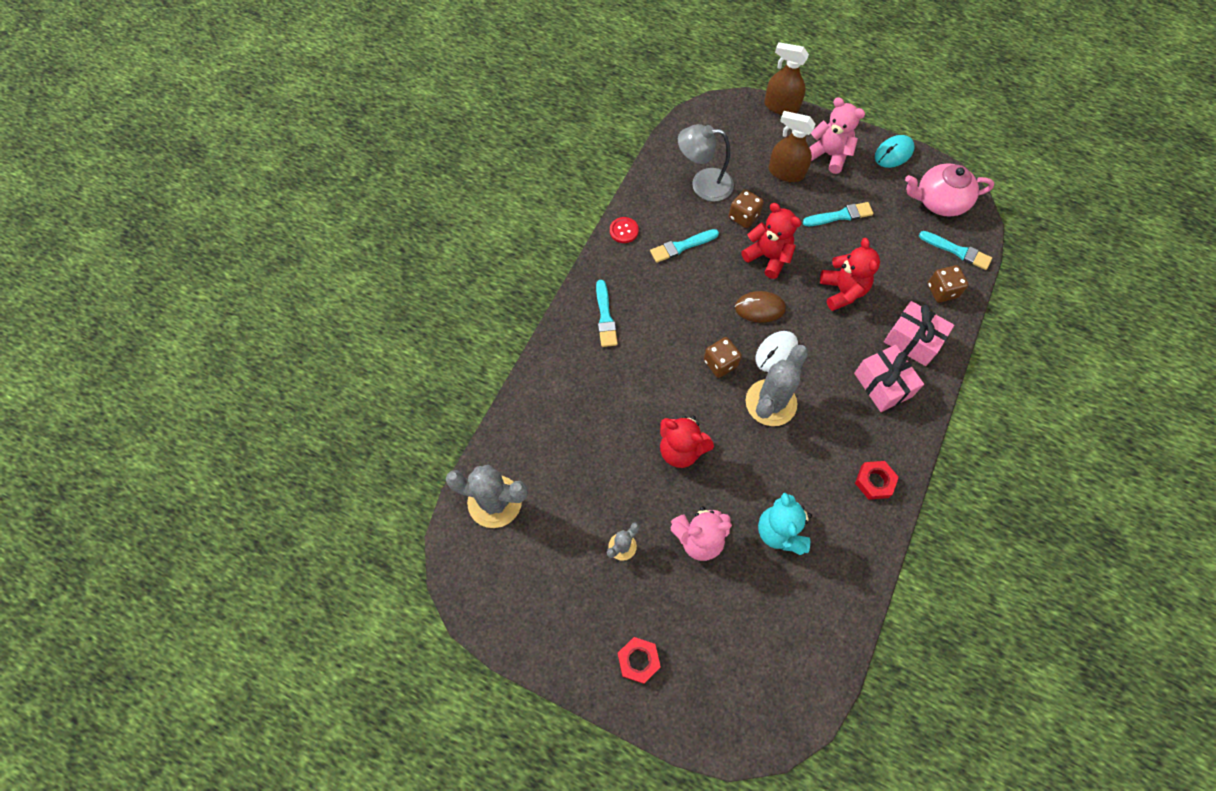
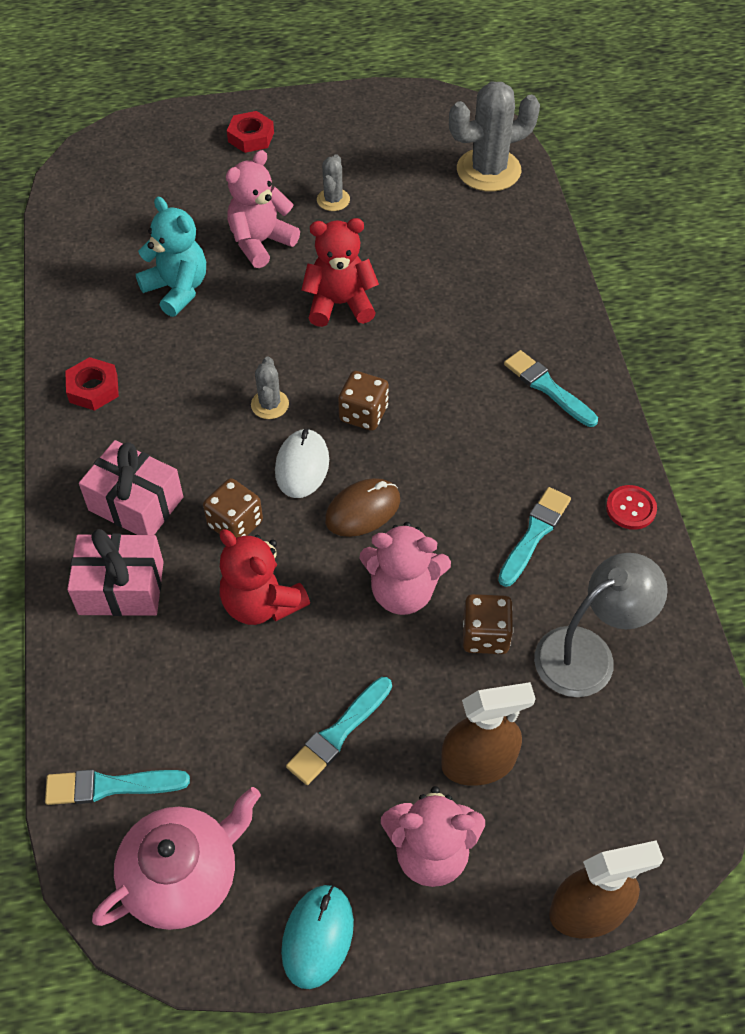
camera: 145 degrees right, 10 degrees down
(768, 257) = (403, 591): red teddy bear -> pink teddy bear
(771, 402) = (270, 404): grey cactus -> grey cactus, size x0.51
(942, 291) = (108, 695): brown dice -> brown dice (235, 524)

